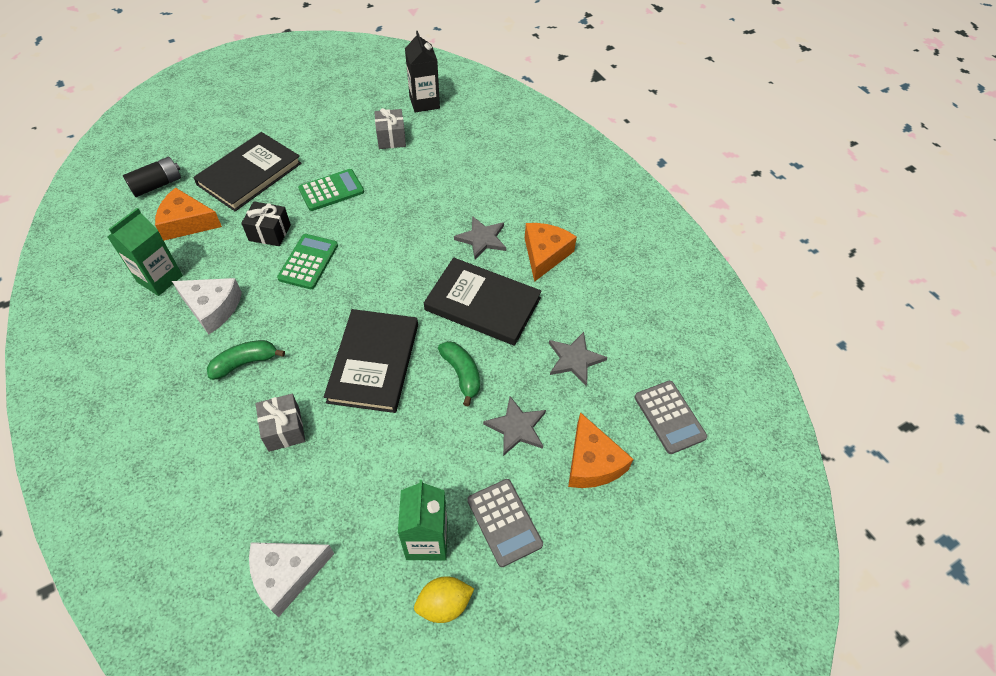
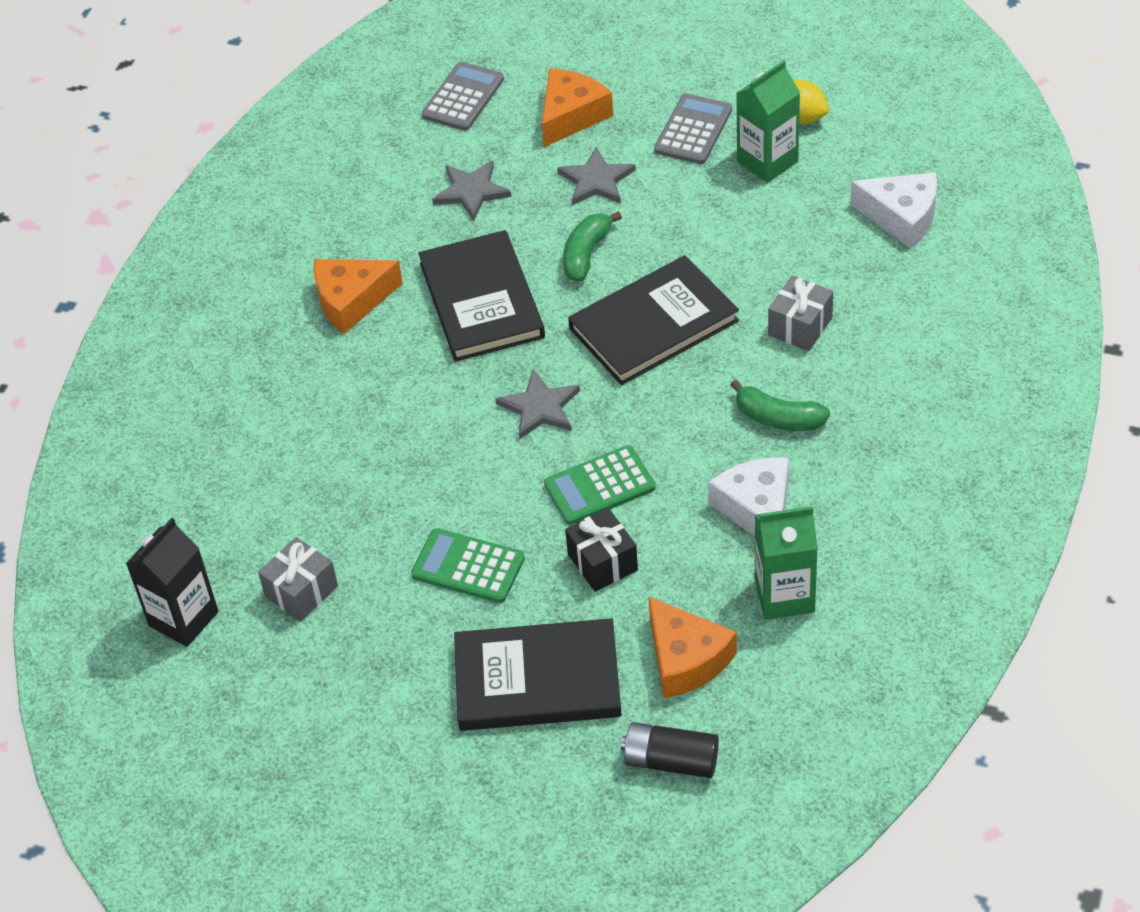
camera: 125 degrees left, 5 degrees down
(482, 239) = (387, 367): grey star -> grey star (540, 408)

